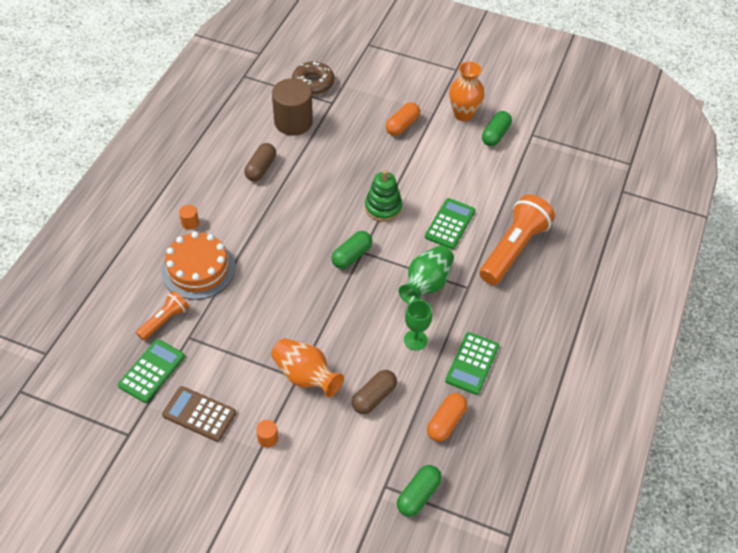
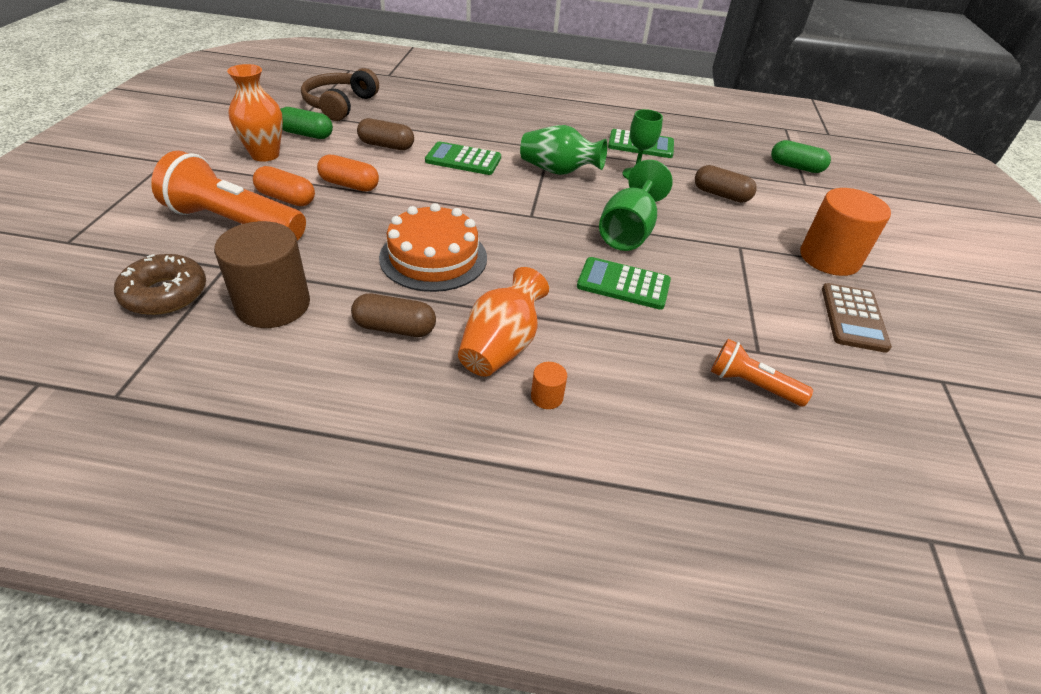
camera: 105 degrees left, 10 degrees down
(152, 371) = (839, 379): green calculator -> green calculator (623, 284)
(198, 269) = (636, 365): orange cake -> orange cake (433, 257)
(268, 438) = (829, 258): orange cylinder -> orange cylinder, size x2.42
(306, 376) = (733, 240): orange vase -> orange vase (501, 346)
(331, 307) = (628, 231): none -> green goblet
(351, 256) = (541, 223): green capsule -> none
(383, 207) = (450, 205): green stacking toy -> none
(446, 422) = (713, 156): orange capsule -> orange capsule (349, 185)
(475, 179) = (386, 146): none -> brown capsule
(513, 249) = (486, 125): orange flashlight -> orange flashlight (234, 222)
(551, 155) = (340, 105): none -> brown headphones

